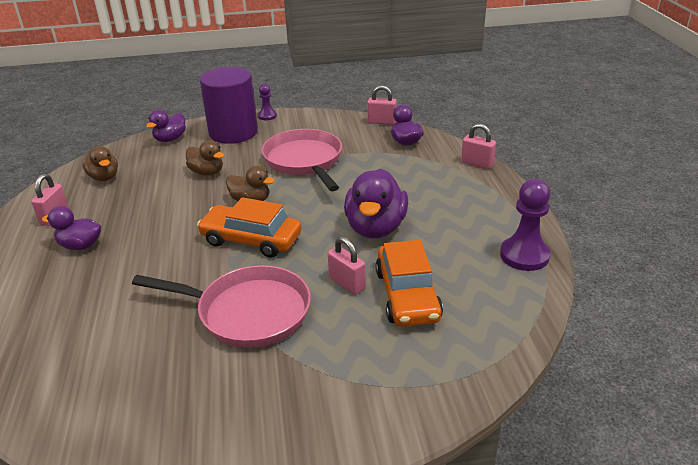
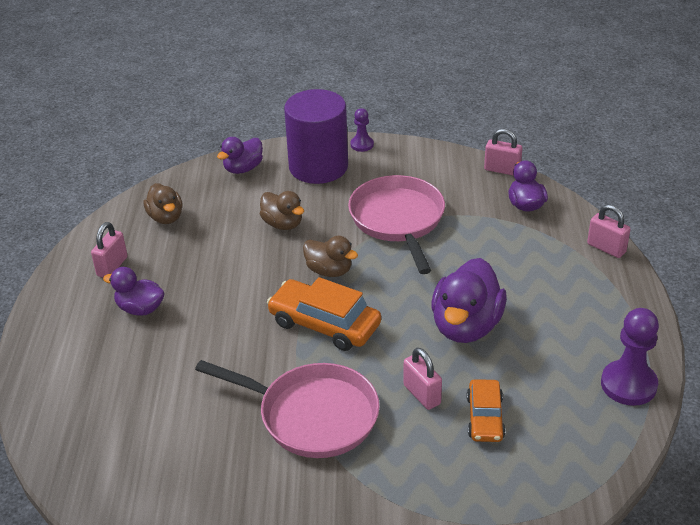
camera: 10 degrees right, 5 degrees up
(407, 295) = (485, 417): orange car -> orange car, size x0.62

